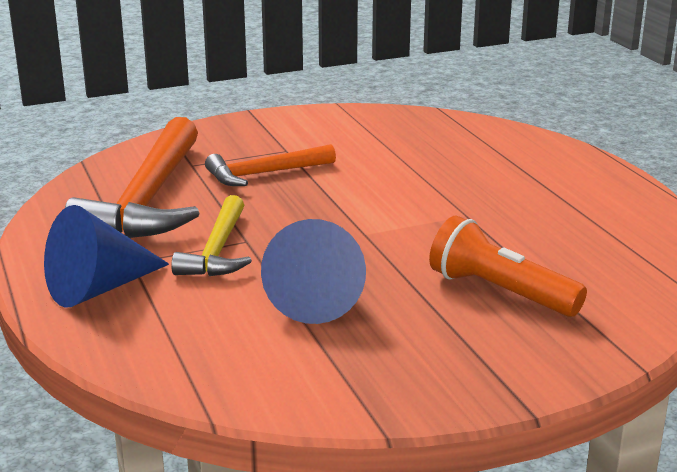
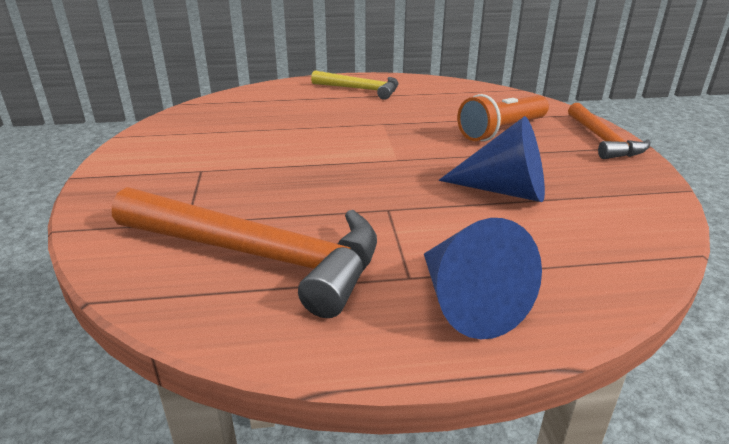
camera: 75 degrees left, 5 degrees up
(217, 250) = (403, 225): yellow hammer -> yellow hammer (360, 89)
(264, 174) = (247, 185): orange hammer -> orange hammer (602, 140)

